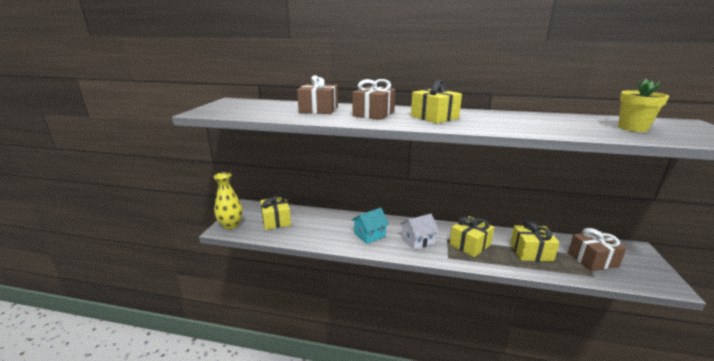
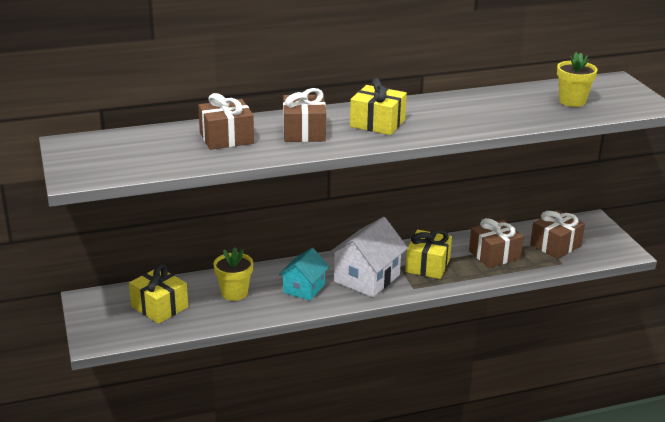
camera: 30 degrees left, 5 degrees up
(231, 225) = (100, 332): yellow vase -> none
(325, 225) = (234, 293): none -> yellow flower pot
(417, 240) = (367, 278): white house -> white house, size x1.55
(531, 252) = (494, 255): yellow gift -> brown gift

